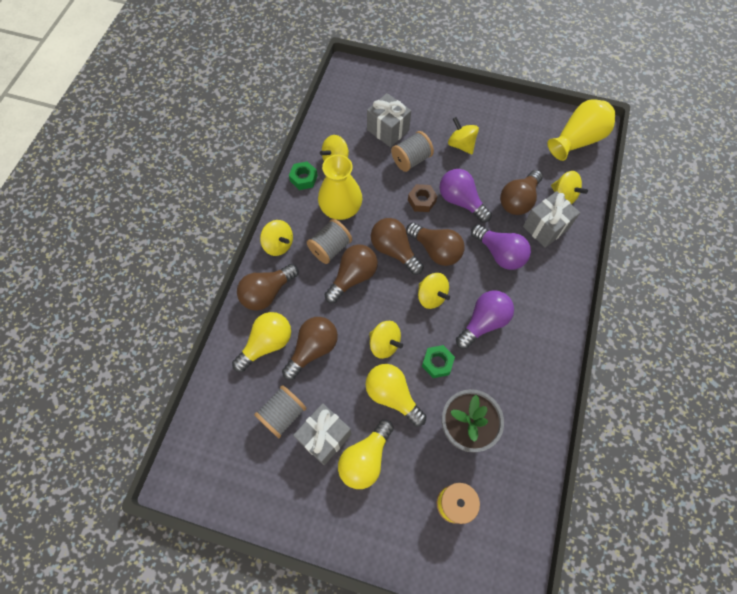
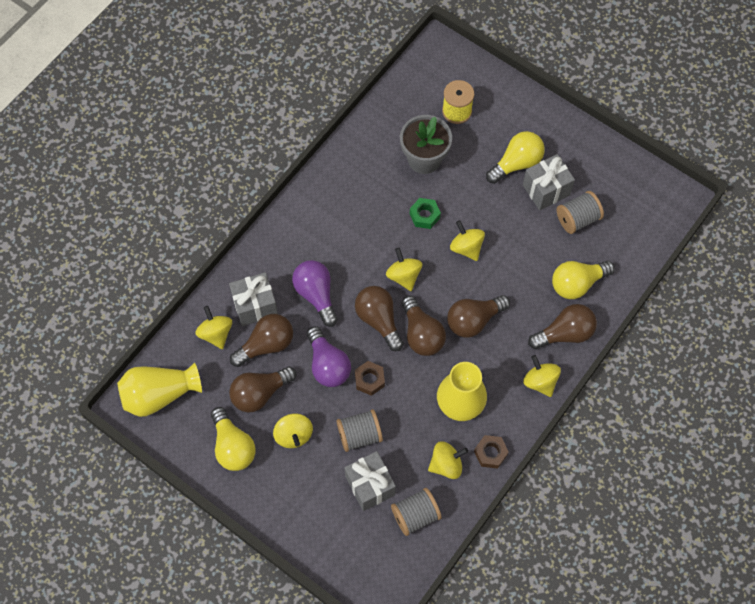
camera: 160 degrees left, 0 degrees up
(303, 178) = (490, 453): green nut -> brown nut
(313, 349) = (535, 265): brown light bulb -> brown light bulb (260, 393)
(330, 248) = (487, 359): grey spool -> grey spool (415, 515)
(392, 395) = (475, 202): yellow light bulb -> yellow light bulb (233, 446)
(483, 322) = (365, 236): purple light bulb -> none

